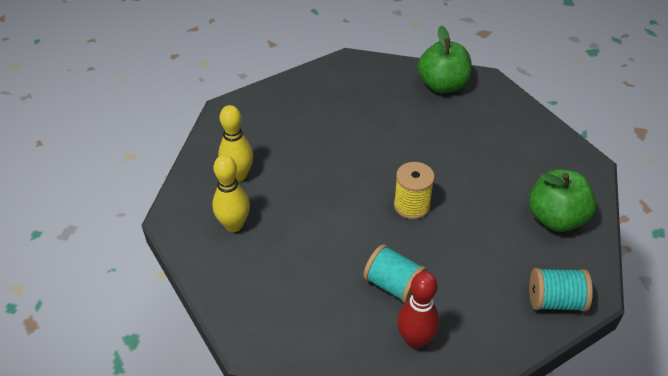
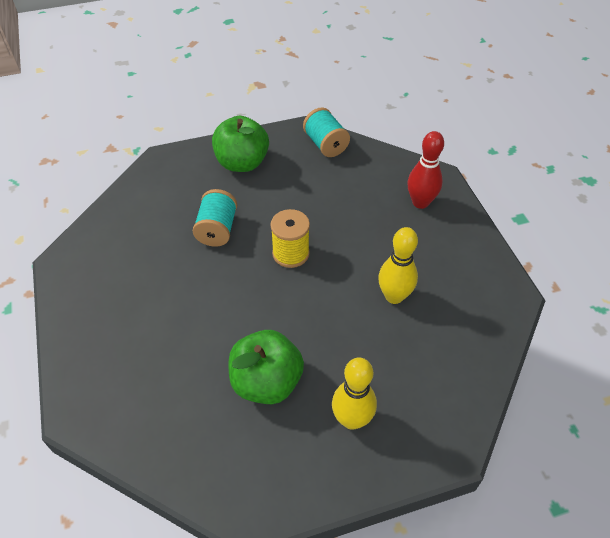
camera: 120 degrees left, 5 degrees up
(234, 225) = (417, 381): yellow bowling pin -> yellow bowling pin (394, 296)
(394, 285) = (384, 232): turquoise spool -> turquoise spool (217, 229)
(442, 85) = (90, 295): green apple -> green apple (266, 382)

